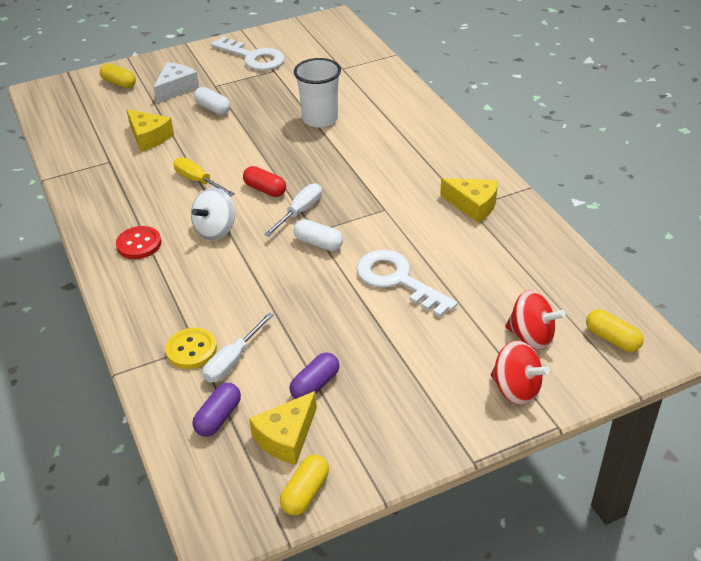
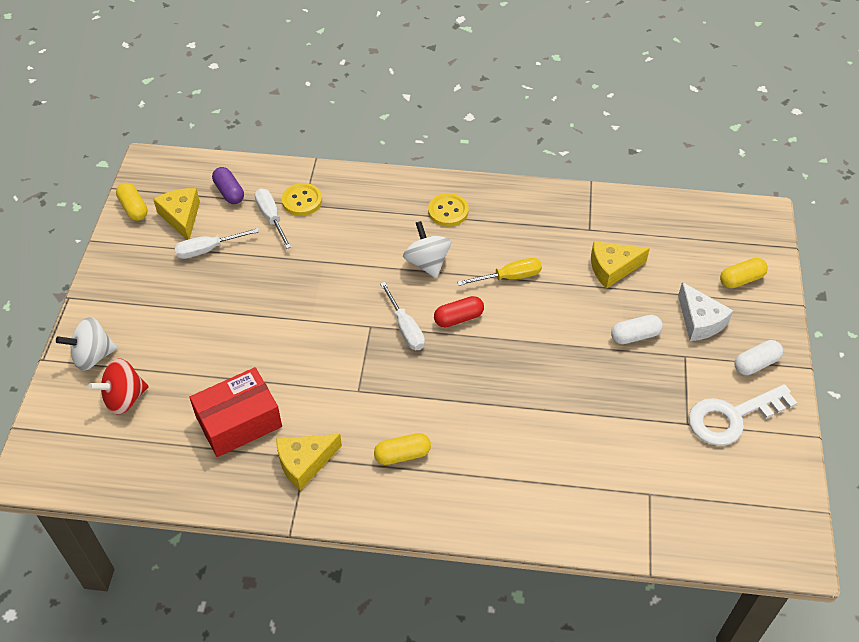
camera: 120 degrees right, 10 degrees up
(139, 244) = (448, 211): red button -> yellow button
(315, 385) = (208, 249): purple capsule -> white screwdriver
(318, 243) = (352, 321): white capsule -> white capsule (756, 364)
(320, 119) = (550, 416): white cup -> none
(398, 280) = (262, 350): white key -> none
(477, 256) = (239, 422): none -> red box
(516, 389) = (93, 356): red spinning top -> white spinning top
(612, 339) = (69, 450): yellow capsule -> yellow capsule (402, 455)

